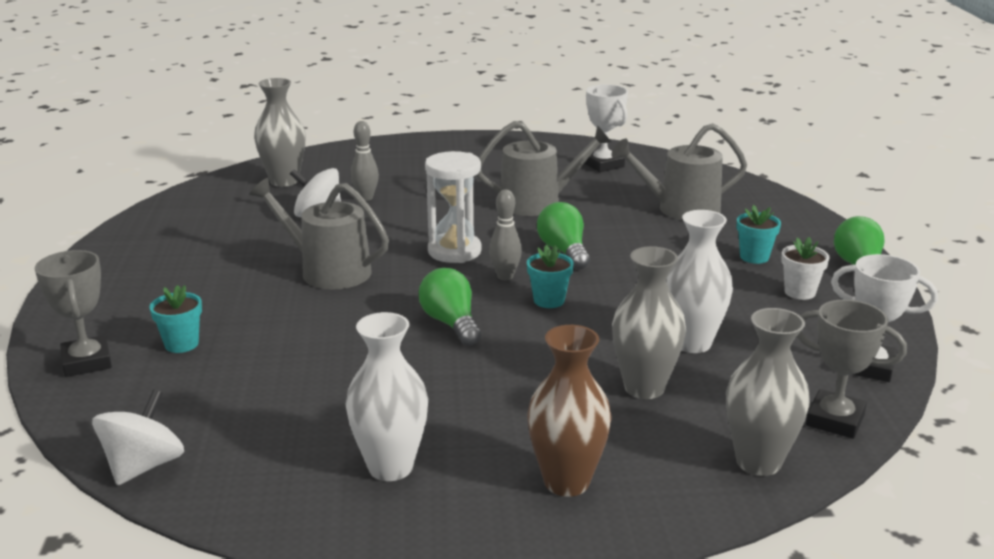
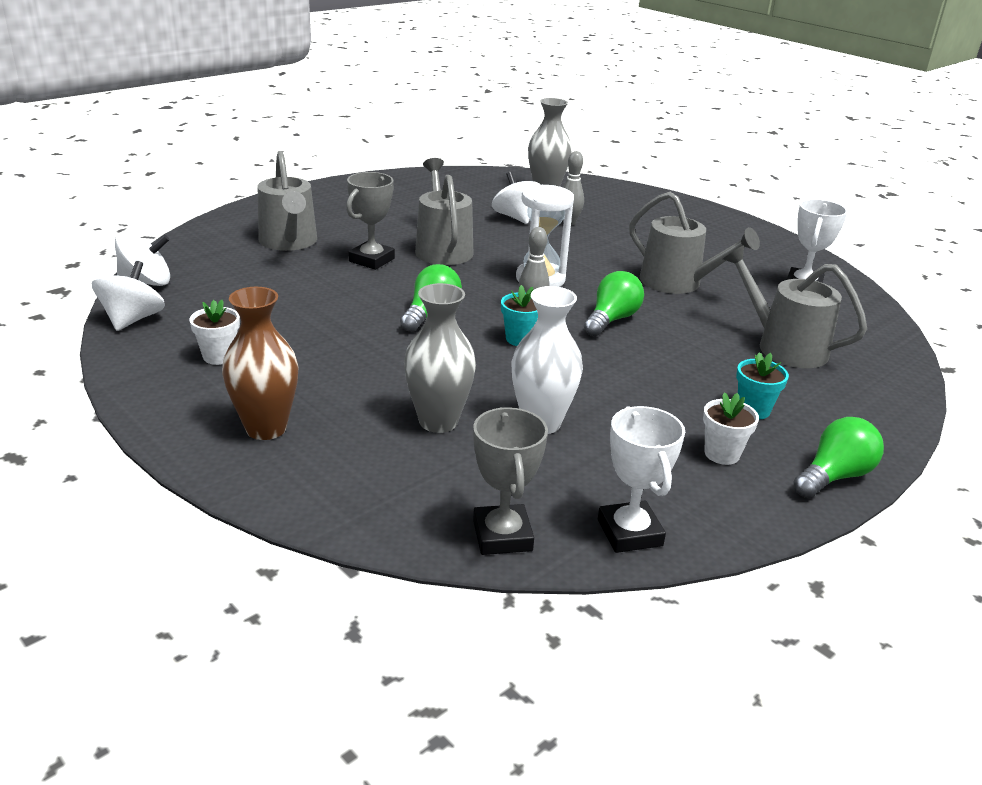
camera: 50 degrees right, 5 degrees up
(87, 362) = (237, 226): grey trophy -> grey trophy (371, 260)
(181, 344) = (289, 242): turquoise flower pot -> grey watering can
(229, 502) = (132, 320): none -> white spinning top
(390, 467) = (219, 356): white vase -> white flower pot
(758, 462) = (385, 510): grey vase -> none

